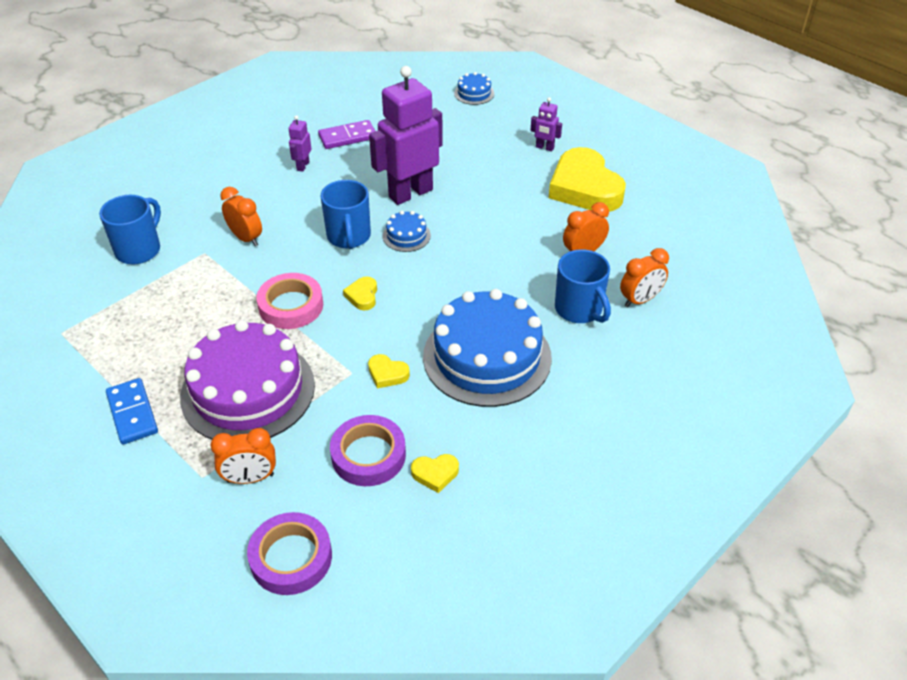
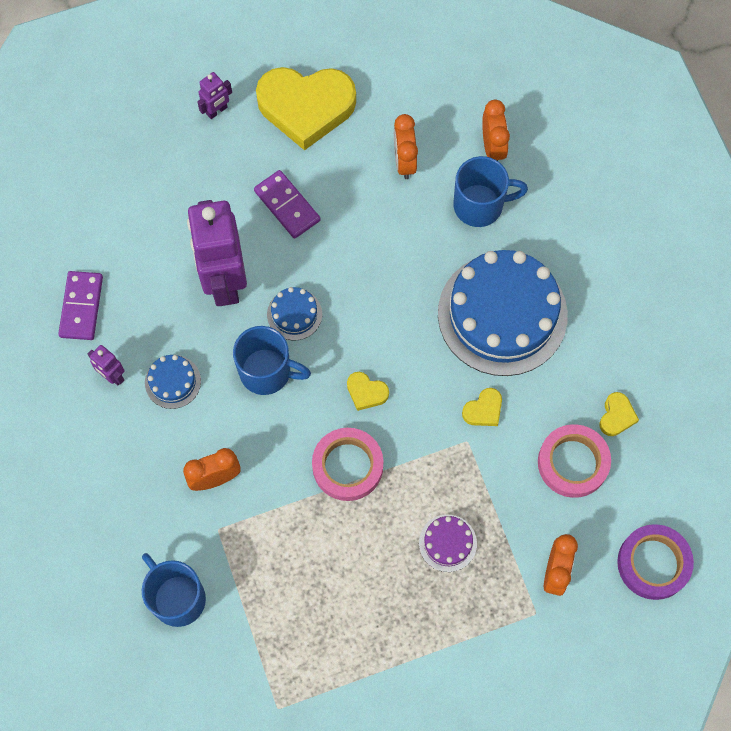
camera: 65 degrees left, 25 degrees up
(132, 413) = (429, 658): blue domino -> none
(248, 390) = (447, 543): purple cake -> purple cake, size x0.43
(368, 455) = (573, 463): purple tape -> pink tape
(474, 93) = (69, 133): blue cake -> blue cake (173, 381)
(495, 204) = (287, 205): none -> purple domino

